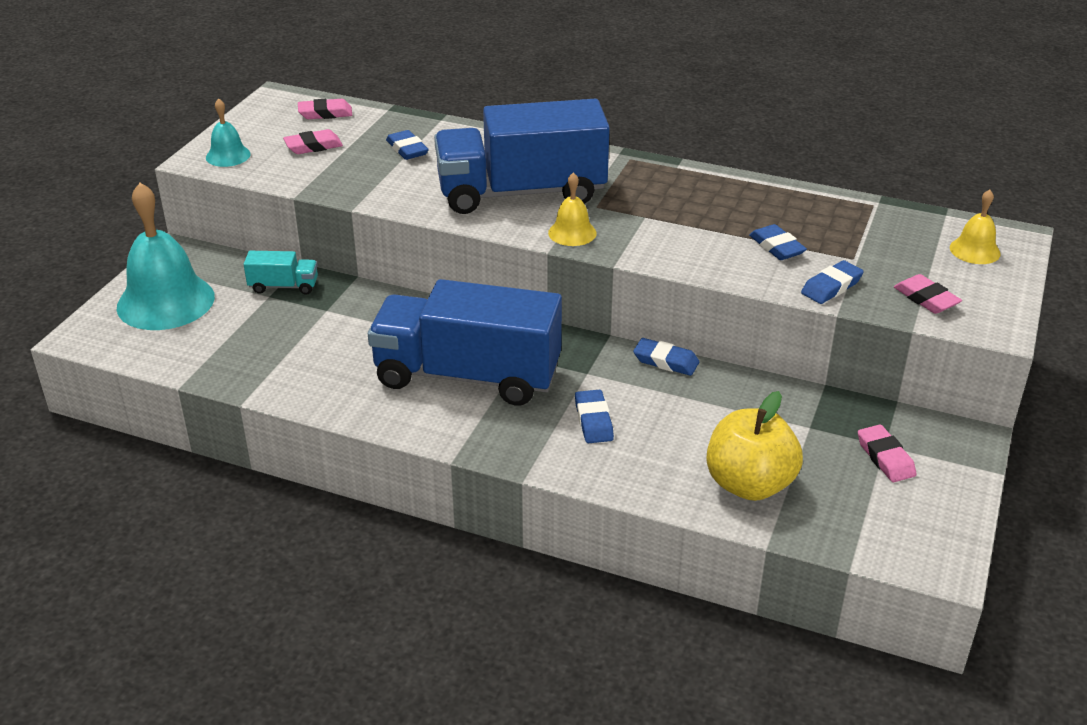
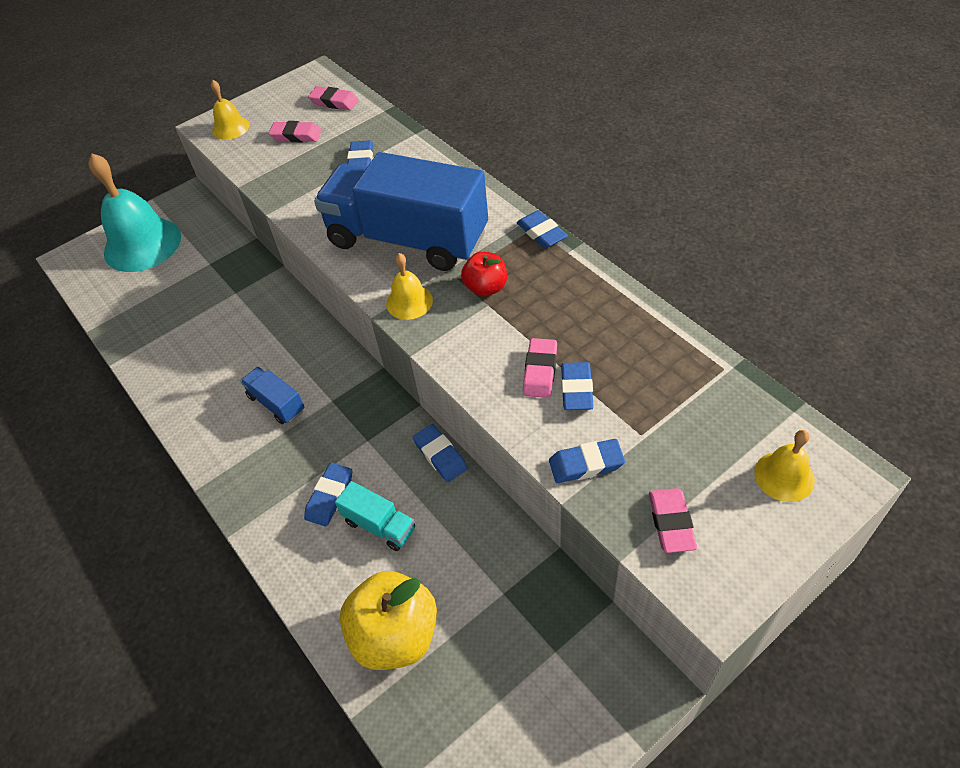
camera: 35 degrees right, 15 degrees up
(228, 155) = (230, 128): turquoise bell -> yellow bell
(283, 286) = (226, 257): turquoise truck -> turquoise truck (379, 525)
(467, 376) = (276, 403): blue truck -> blue truck, size x0.41
(631, 206) = (486, 288): none -> red apple
(640, 160) = (541, 233): none -> blue eraser
(885, 457) = (542, 668): pink eraser -> pink eraser (540, 371)

